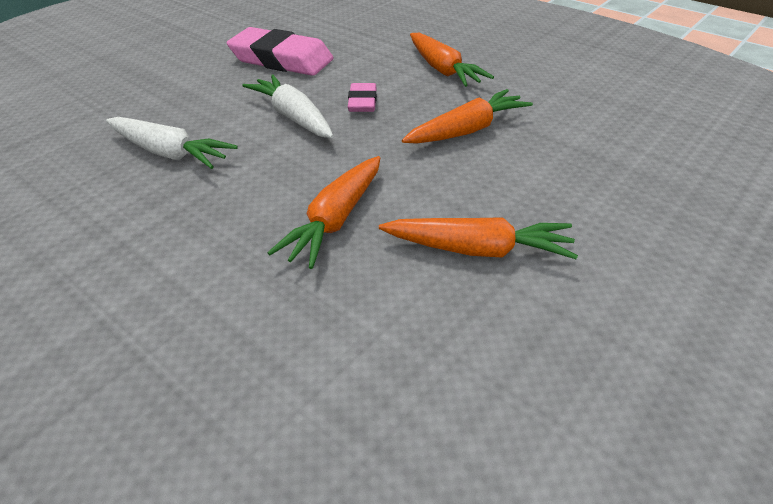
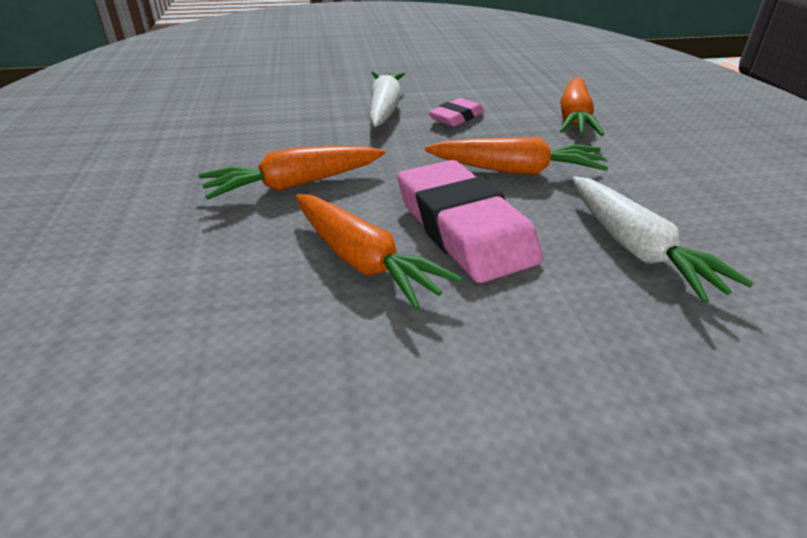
camera: 40 degrees right, 5 degrees down
(169, 153) = (268, 100): white carrot -> white carrot (636, 248)
(281, 59) = (441, 70): pink eraser -> pink eraser (463, 228)

